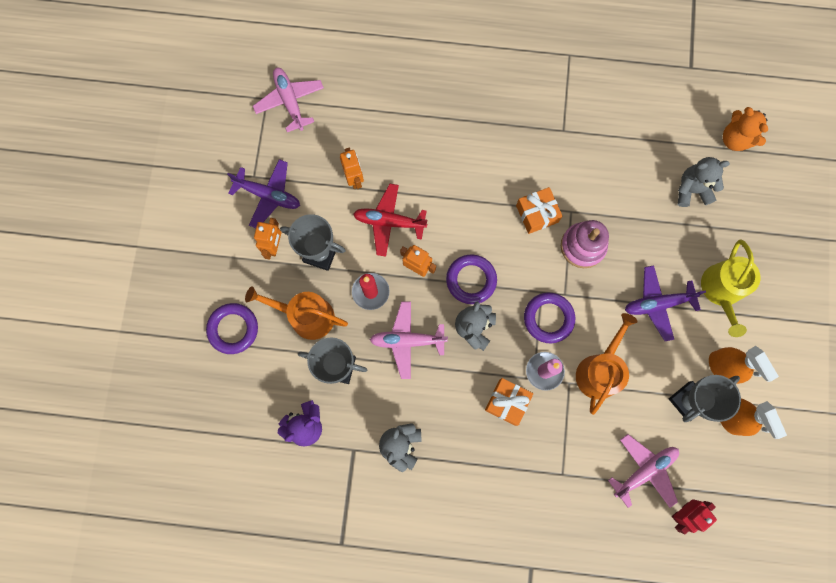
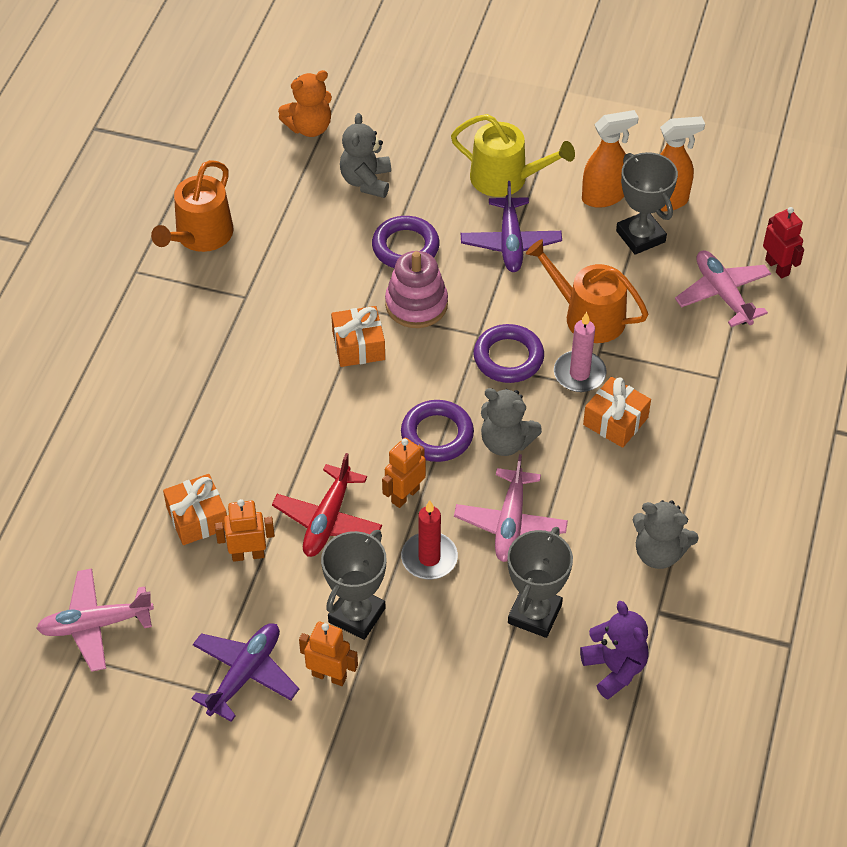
camera: 80 degrees left, 25 degrees down
(233, 329) = (451, 749): purple ring -> purple ring (405, 247)
(306, 316) = (450, 646): orange watering can -> orange watering can (200, 236)
(376, 142) = (197, 518): none -> orange gift

